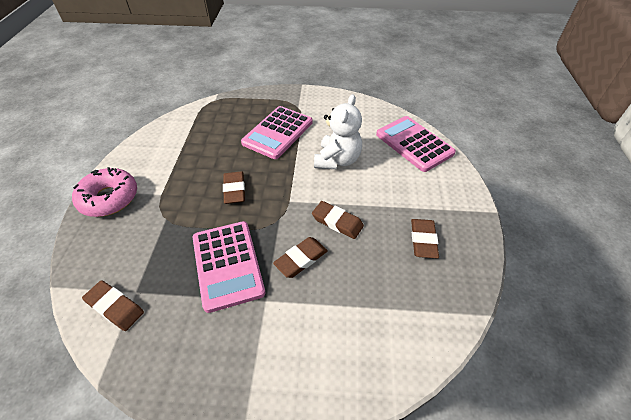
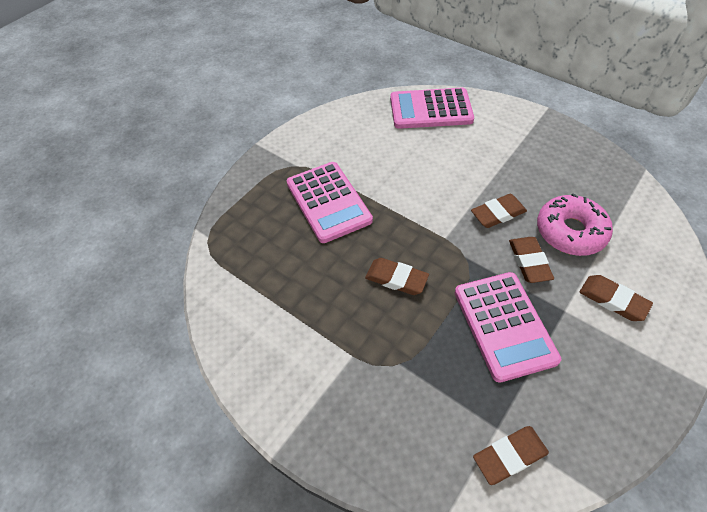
camera: 55 degrees left, 5 degrees up
(109, 198) = (319, 419): pink donut -> pink donut (570, 232)
(228, 265) = (504, 325): pink calculator -> pink calculator turned 60 degrees clockwise
(337, 160) = (412, 174): white teddy bear -> none
(423, 240) = (553, 167): brown eraser -> brown eraser (613, 300)

